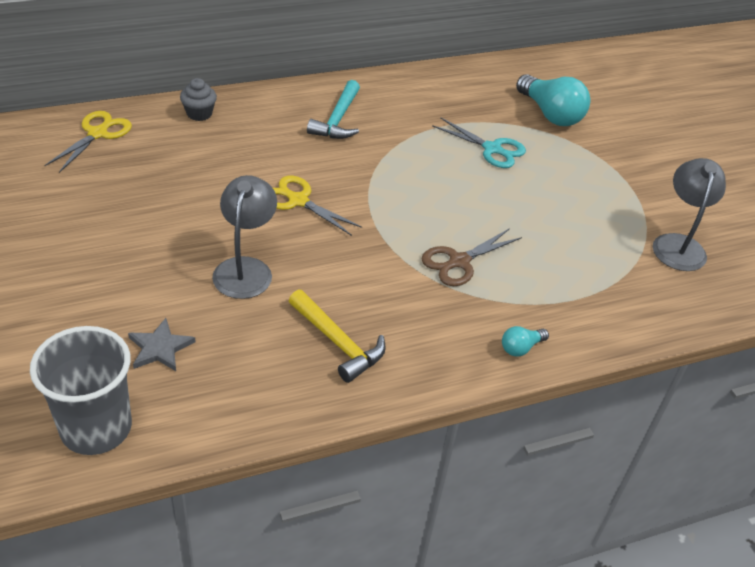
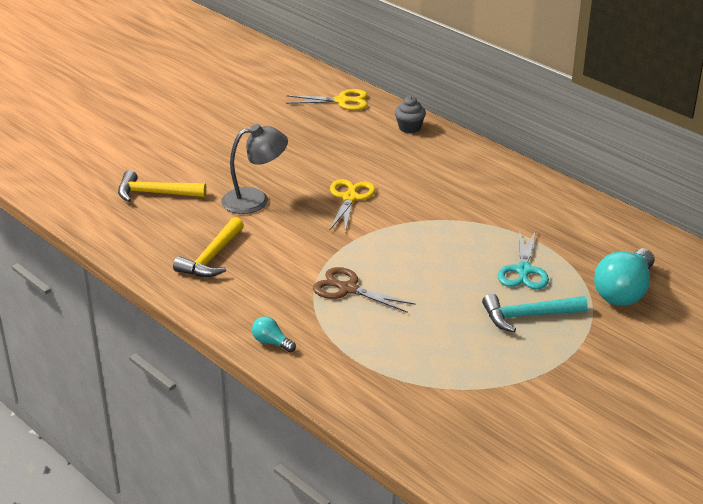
camera: 70 degrees right, 10 degrees down
(96, 428) = (77, 195): grey cup -> none
(160, 348) = (155, 193): grey star -> yellow hammer
(337, 119) = (473, 185): turquoise hammer -> turquoise hammer (528, 316)
(678, 244) = (494, 411): grey lamp -> none

